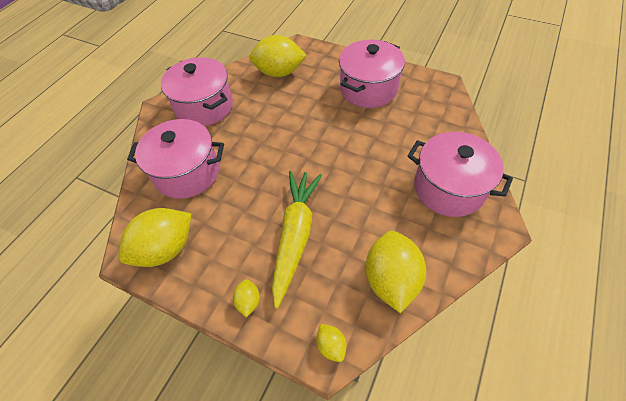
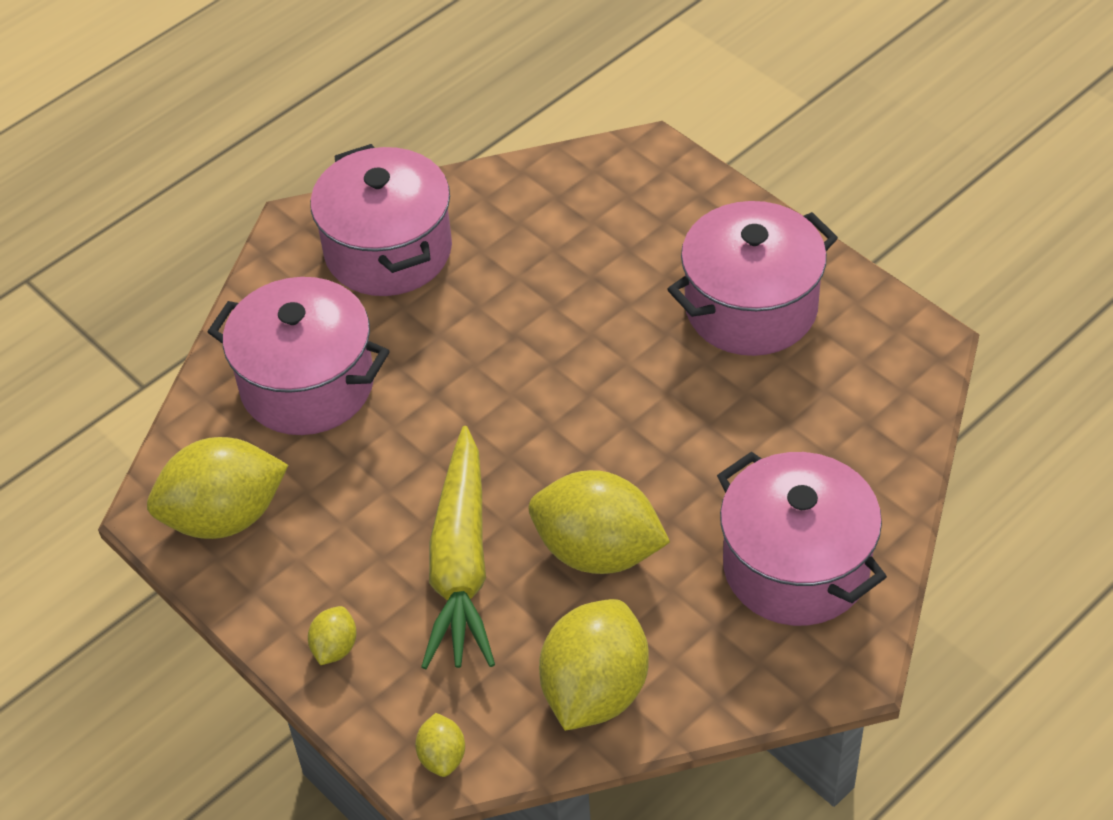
camera: 20 degrees right, 5 degrees down
(279, 73) = (576, 213): yellow lemon -> yellow lemon (598, 551)
(295, 235) = (461, 564): yellow carrot -> yellow carrot turned 150 degrees clockwise

